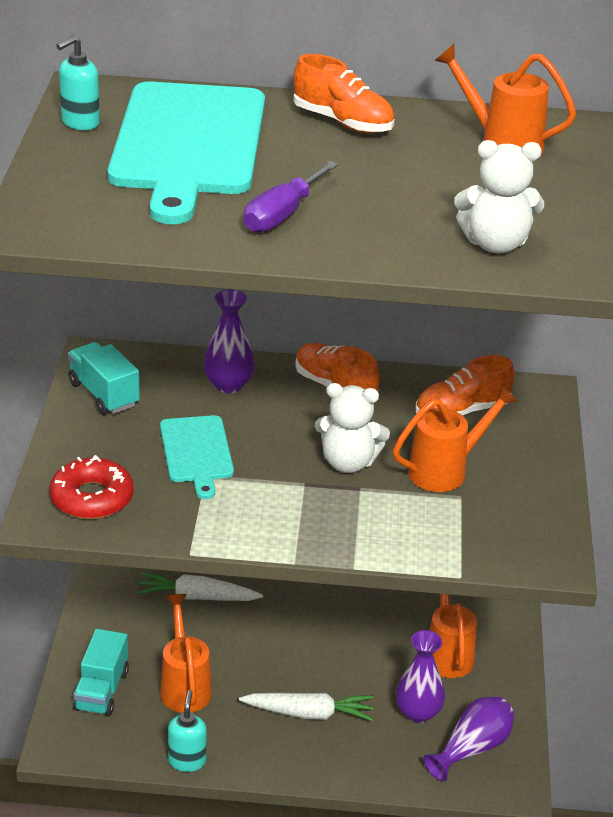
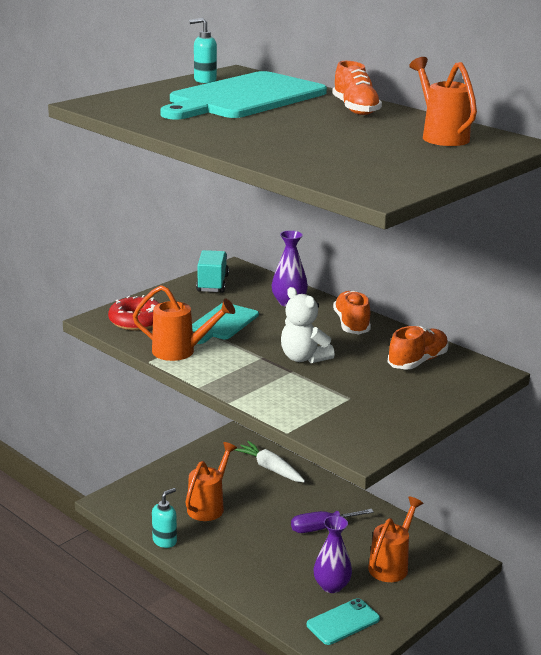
camera: 40 degrees right, 10 degrees down
(101, 690) = (162, 487): turquoise truck -> none
(282, 215) = (234, 129): purple screwdriver -> purple screwdriver (322, 528)
(309, 713) = (263, 553): white carrot -> none
(446, 470) = (360, 383): orange watering can -> orange watering can (181, 351)
(462, 411) = (417, 361): orange shoe -> orange shoe turned 120 degrees clockwise
(472, 749) = (343, 622): purple vase -> turquoise phone
(495, 244) = (336, 167): white teddy bear -> none

